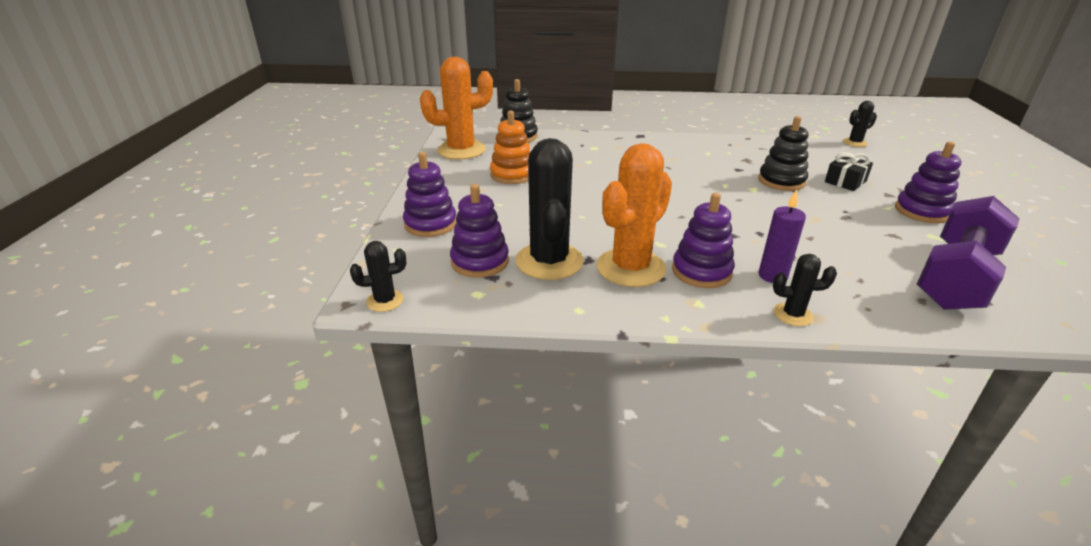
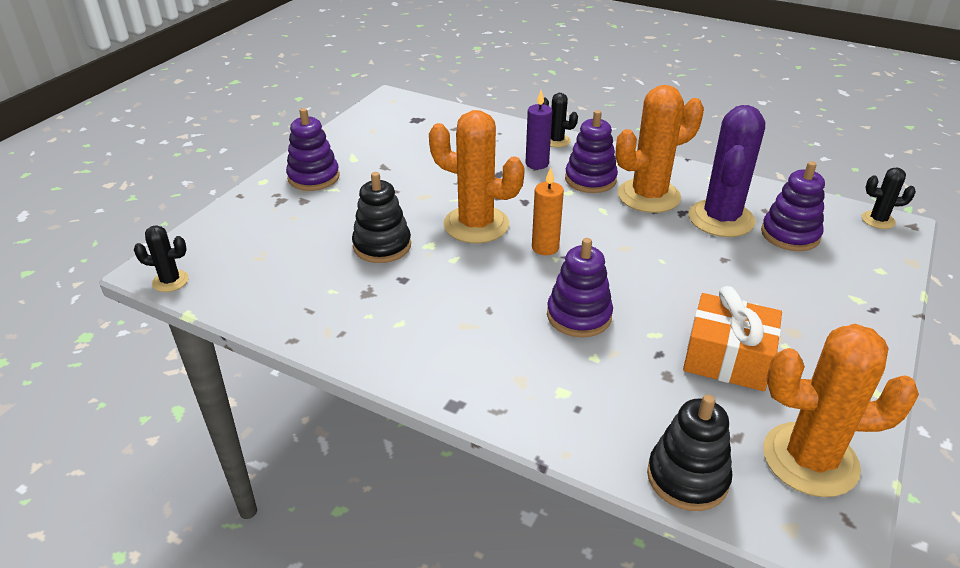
camera: 155 degrees left, 5 degrees up
(430, 224) = (847, 294): purple stacking toy -> purple stacking toy (579, 316)
(512, 175) = (727, 358): orange stacking toy -> orange gift
(549, 261) = (721, 219): black cactus -> purple cactus
(674, 204) = (545, 247): none -> orange candle
(743, 207) = (476, 225): none -> orange cactus
(845, 181) = (313, 226): black gift -> none
(956, 277) = (403, 132): purple dumbbell -> none

